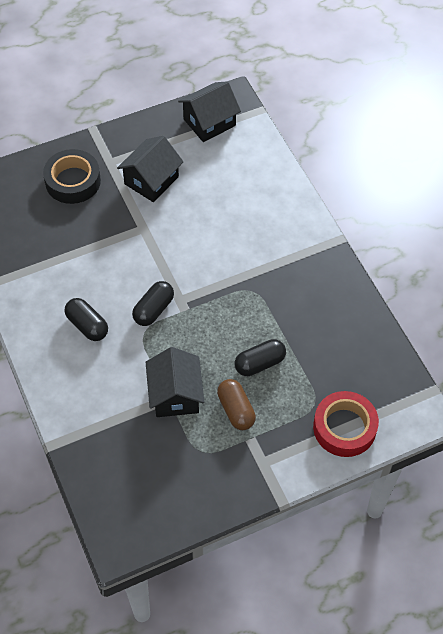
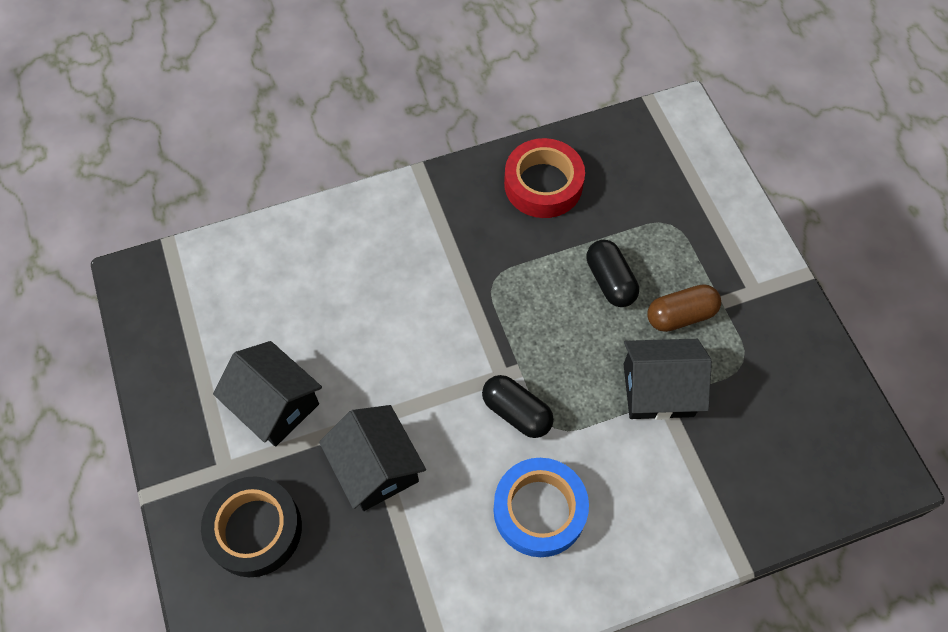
camera: 85 degrees left, 5 degrees up
(87, 325) = (539, 510): black capsule -> blue tape
(209, 122) = (176, 314): black house -> black house (376, 468)
(344, 427) = (703, 195): red tape -> red tape (543, 184)

